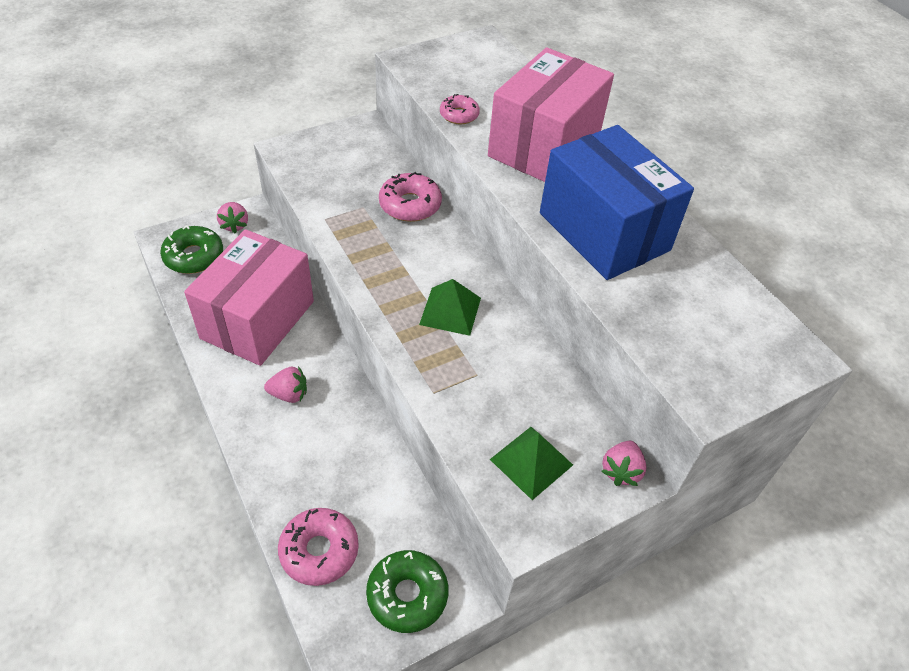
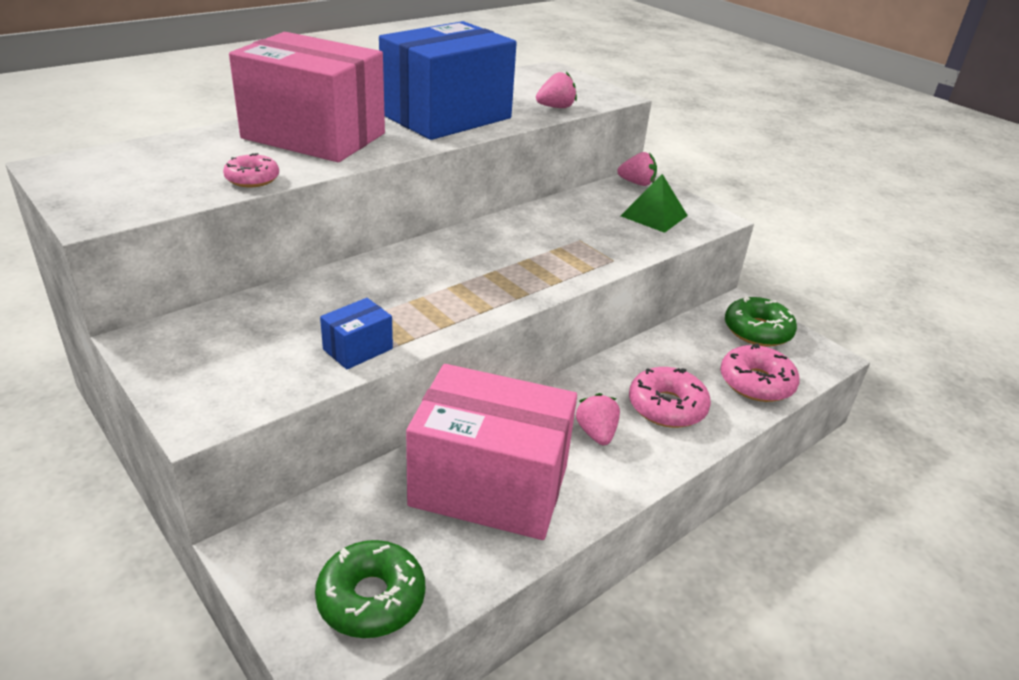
camera: 100 degrees left, 15 degrees down
(234, 225) = (284, 561): pink strawberry -> pink strawberry (556, 107)
(332, 212) = (358, 349): none -> blue box
(410, 205) = (334, 290): pink donut -> pink donut (667, 407)
(450, 311) = (505, 256): green pyramid -> none

